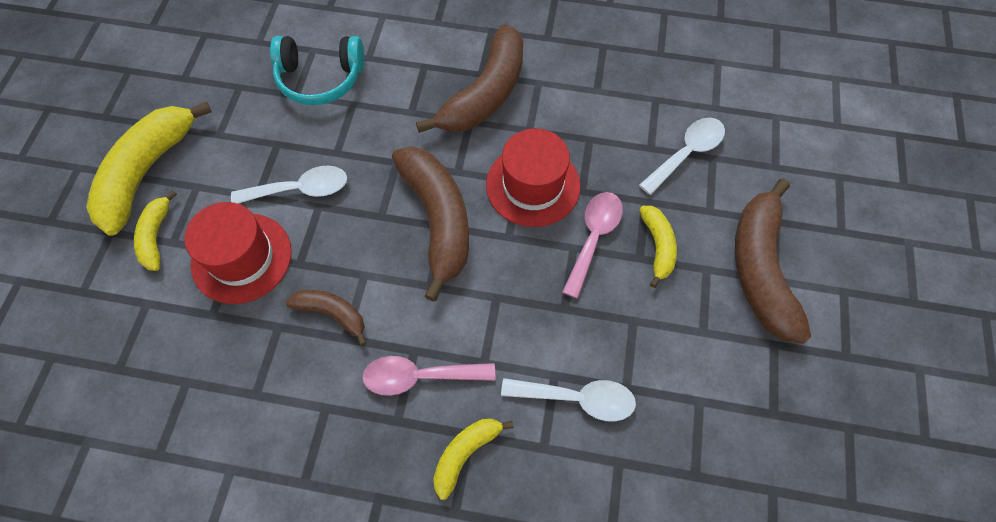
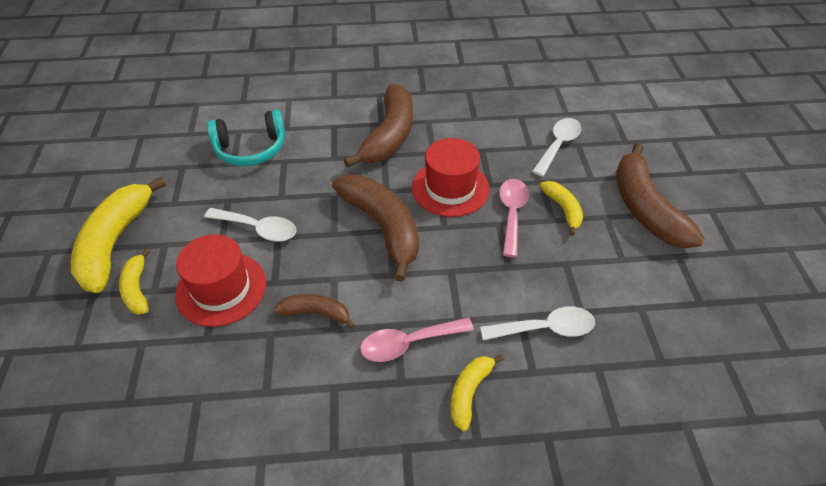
camera: 15 degrees left, 15 degrees down
(300, 190) = (258, 228): white spoon -> white spoon turned 45 degrees clockwise

